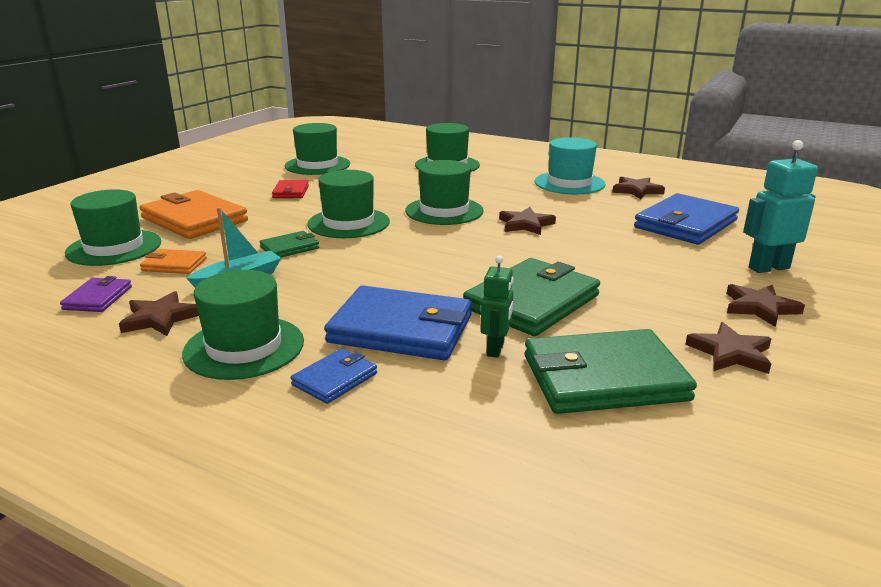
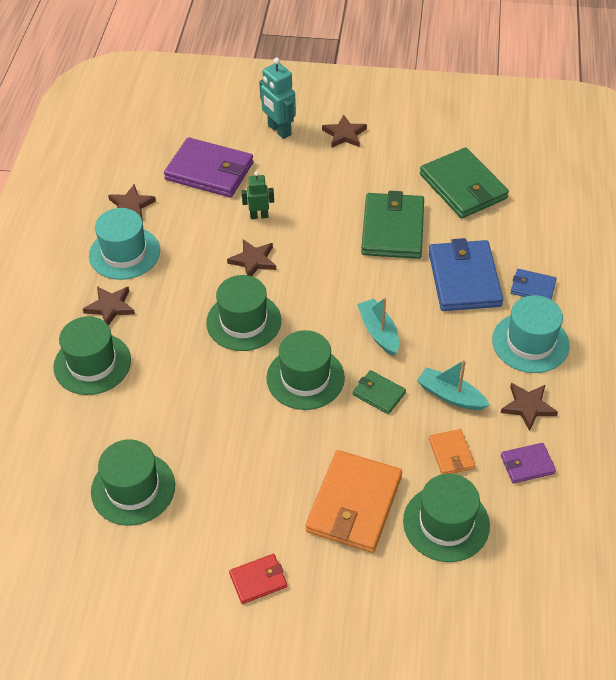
camera: 110 degrees left, 25 degrees up
(244, 347) = (530, 342): green hat -> turquoise hat
(291, 192) = (240, 466): red wallet -> red wallet (258, 580)
(368, 262) = (378, 332): none -> turquoise boat
(496, 349) = (461, 232): green robot -> green robot (259, 216)
(532, 302) = (393, 229): green wallet -> green wallet turned 75 degrees clockwise
(685, 224) = (209, 171): blue wallet -> purple wallet
(730, 353) = (408, 144): brown star -> brown star (110, 307)

